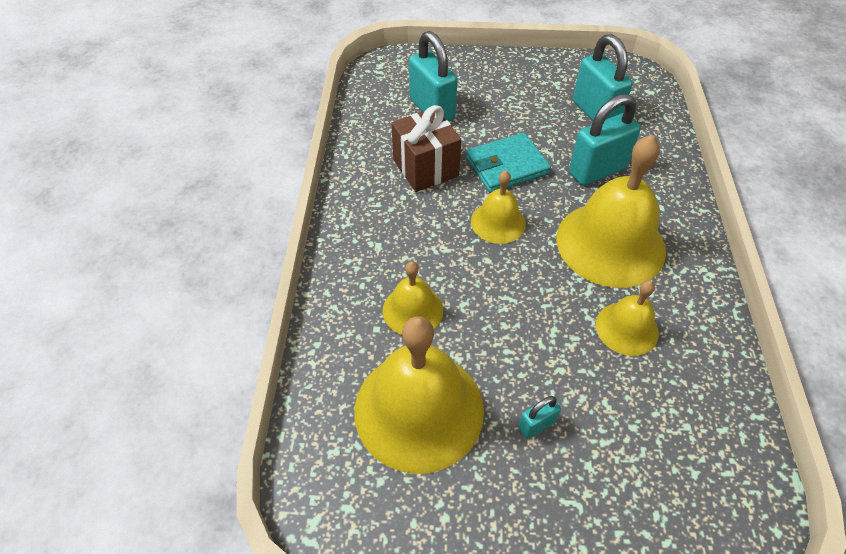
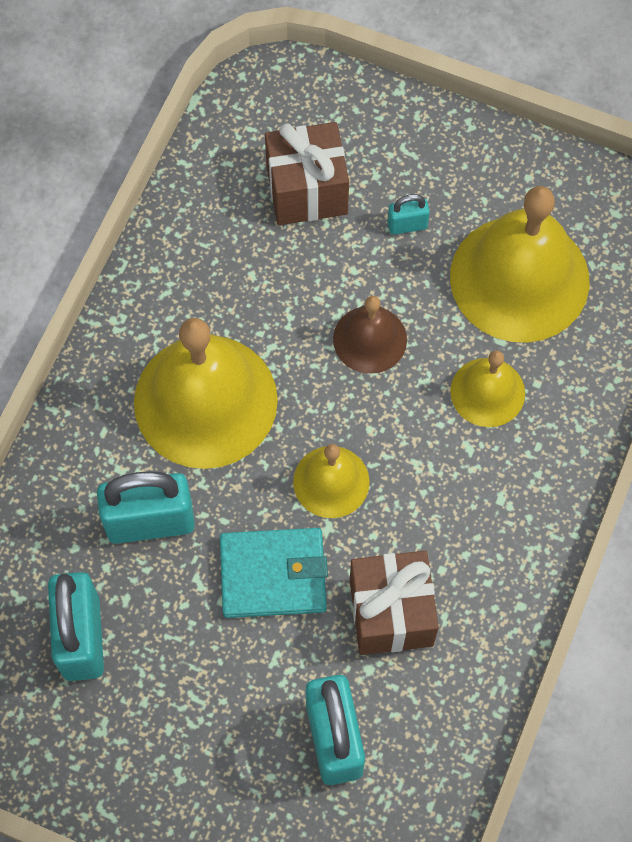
camera: 160 degrees left, 15 degrees up
(519, 320) = (370, 339): none -> brown bell
(627, 328) = (255, 289): yellow bell -> none
(639, 427) = (307, 191): none -> brown gift

